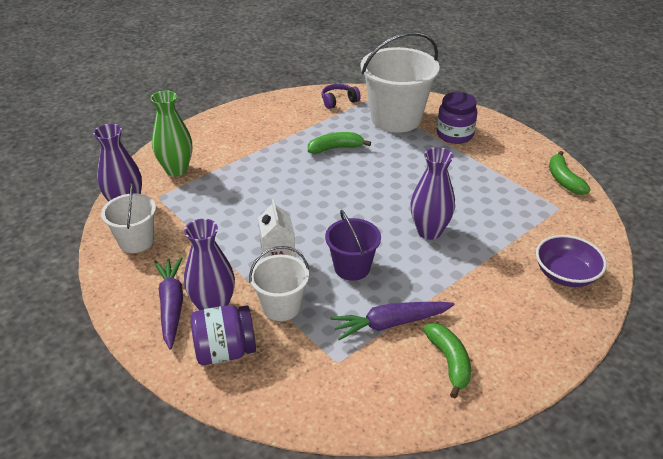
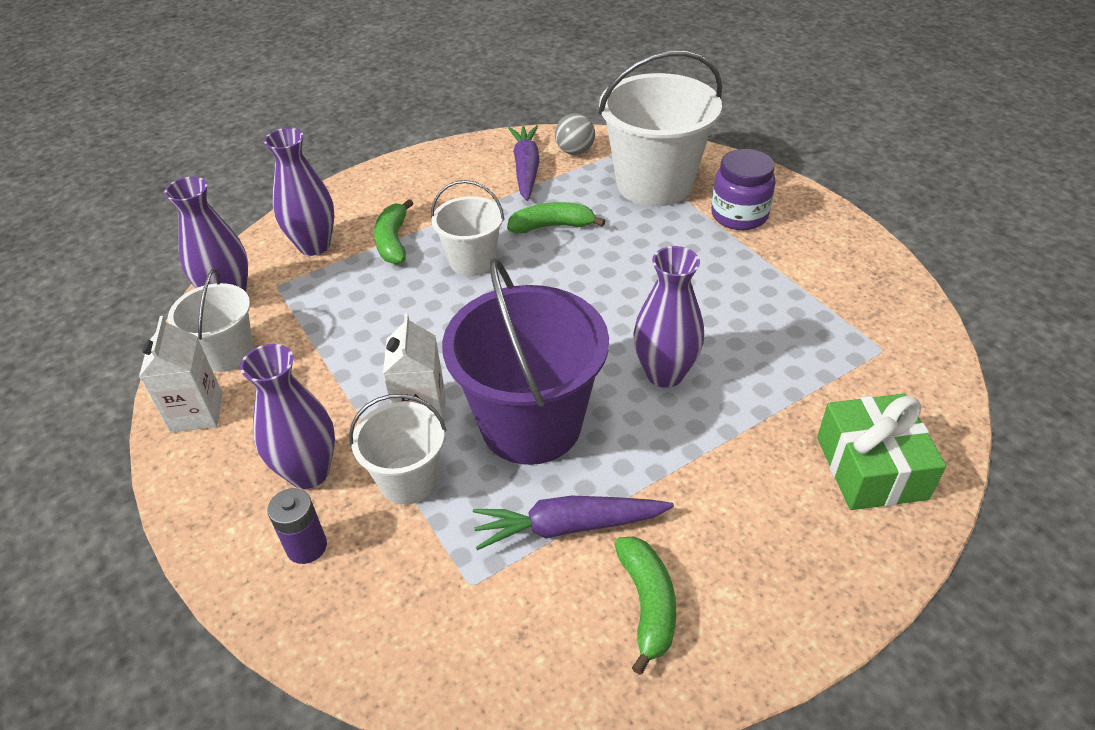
camera: 10 degrees right, 5 degrees up
(126, 279) = (196, 412): none -> white carton
(171, 306) = (249, 462): purple carrot -> purple carrot (526, 169)
(176, 170) = (314, 245): green vase -> purple vase
(225, 351) = (306, 546): purple jar -> purple battery
(288, 173) = (472, 261): none -> white bucket
(339, 101) = (575, 151): purple headphones -> grey ball
(352, 267) = (531, 424): purple bucket -> purple bucket, size x1.81
(563, 180) = (899, 302): green banana -> green banana (393, 241)
(565, 274) = (871, 468): purple bowl -> green gift

